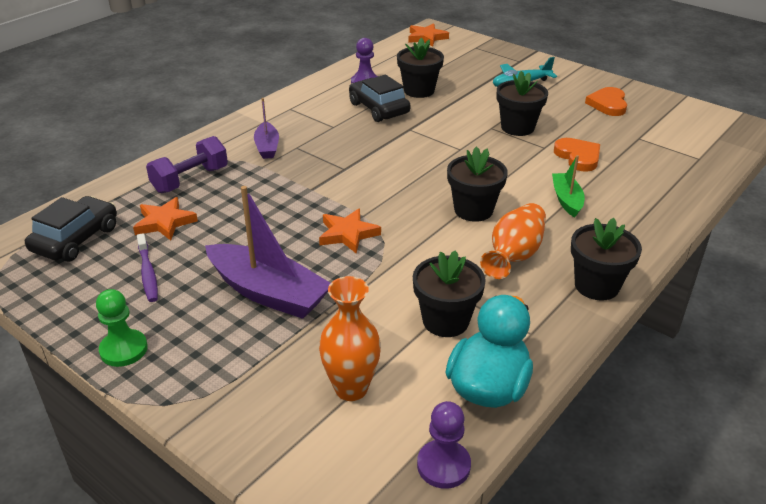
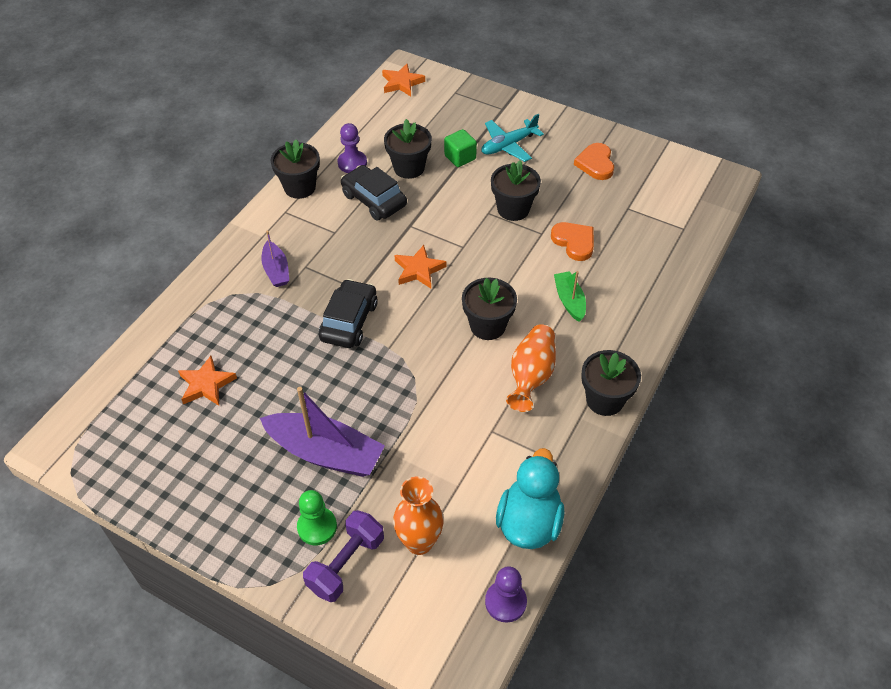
camera: 10 degrees left, 15 degrees up
(76, 239) = (129, 418): black car -> black car (349, 321)
(124, 349) = (217, 535): green pawn -> green pawn (317, 527)
(148, 273) = (210, 448): purple toothbrush -> none
(190, 180) = (214, 326): purple dumbbell -> purple dumbbell (346, 564)
(348, 234) = (380, 373): orange star -> orange star (419, 270)
(445, 321) = (484, 459): black flower pot -> black flower pot (300, 187)
(471, 88) = (460, 157): none -> green cube

